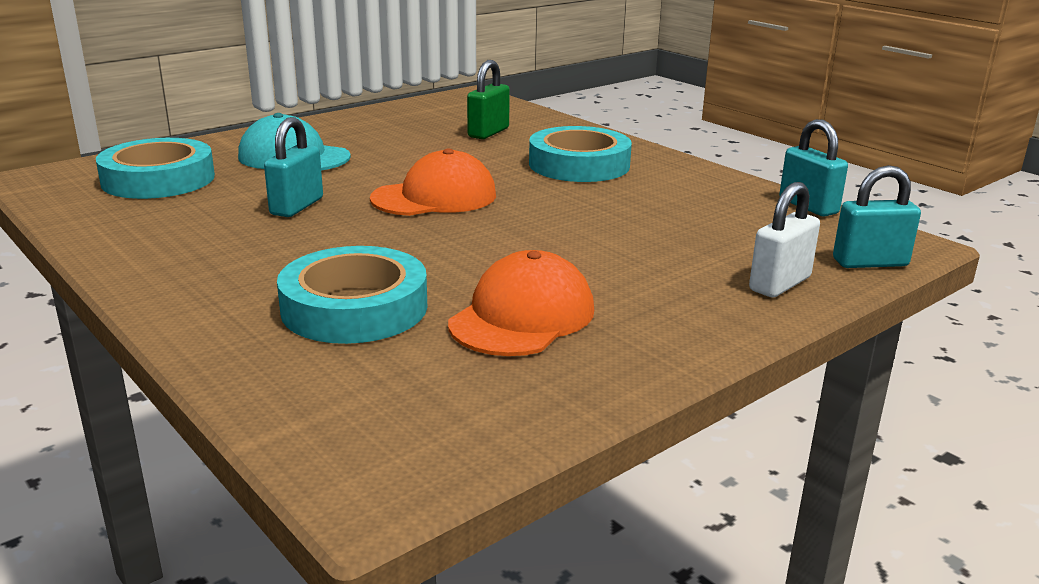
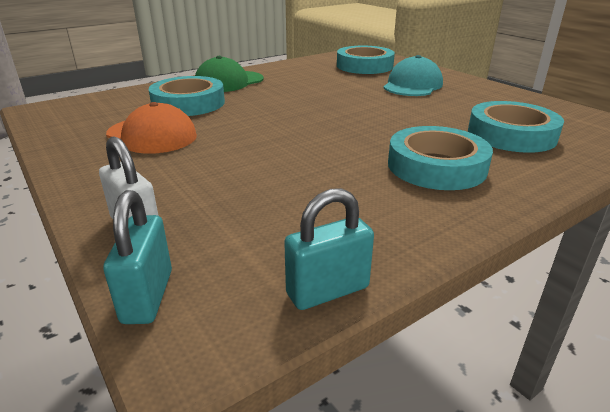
camera: 95 degrees right, 5 degrees up
(214, 284) = (229, 82): none -> green cap
(297, 206) = (325, 89): turquoise padlock -> none
(434, 197) = (343, 117): orange cap -> none
(488, 133) = (511, 134): green padlock -> turquoise tape

